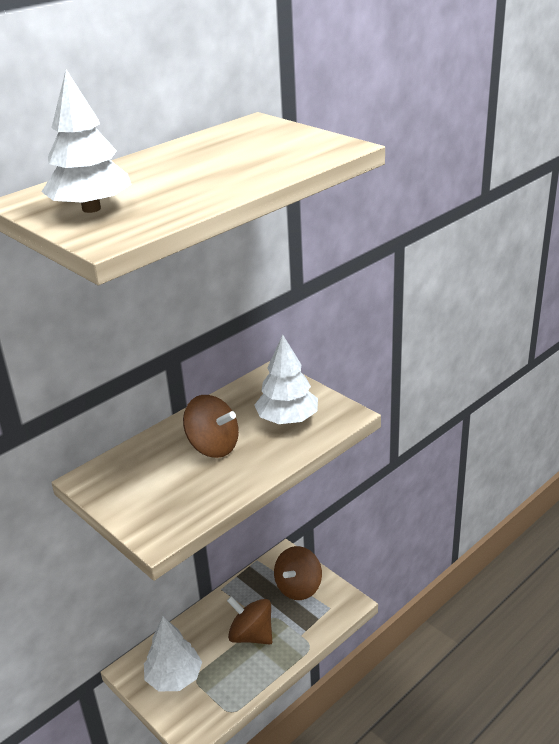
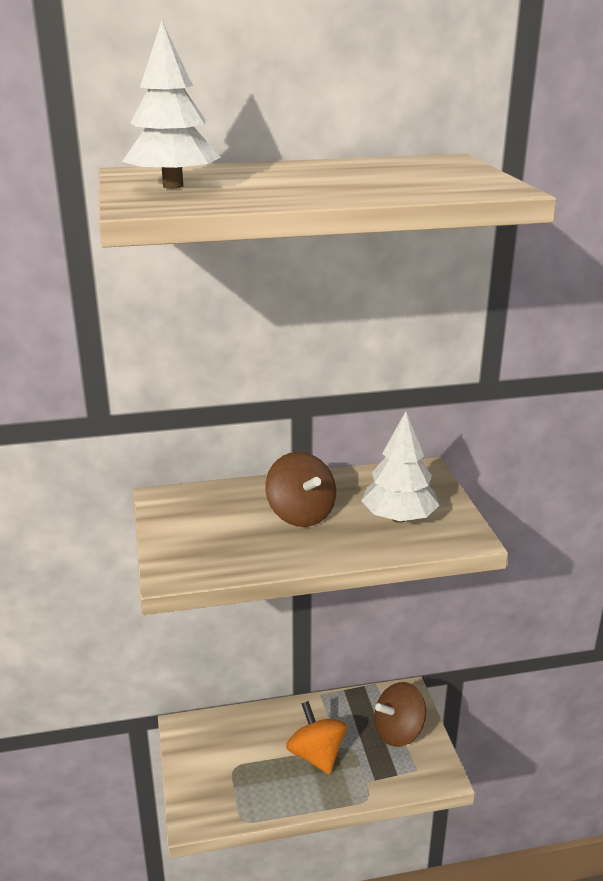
camera: 30 degrees right, 5 degrees down
(174, 677) = (215, 756): white tree -> none
(251, 635) = (316, 755): brown spinning top -> orange spinning top

